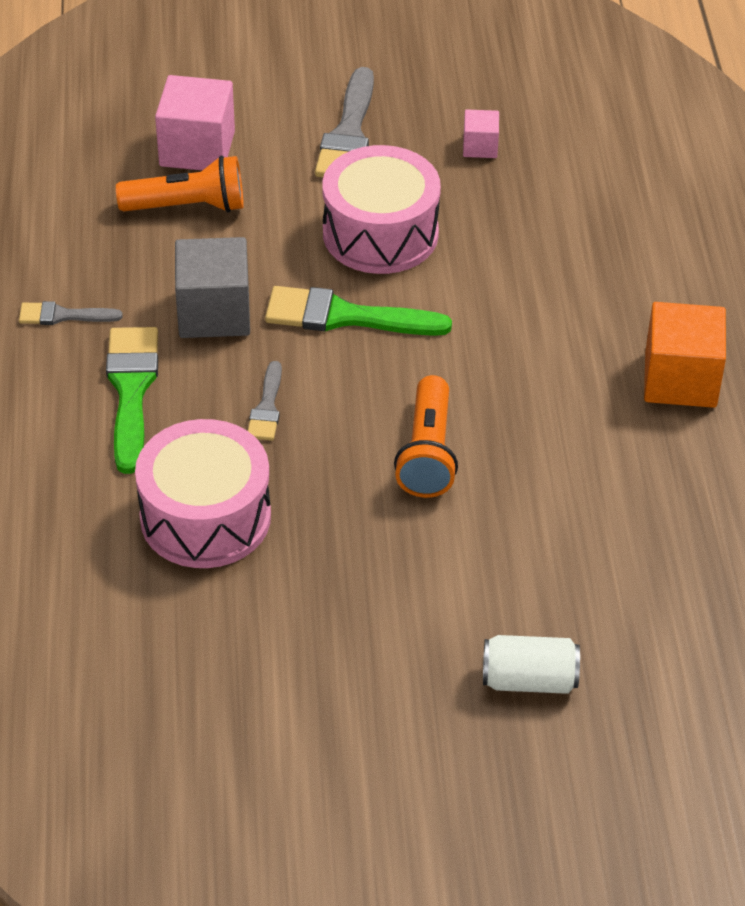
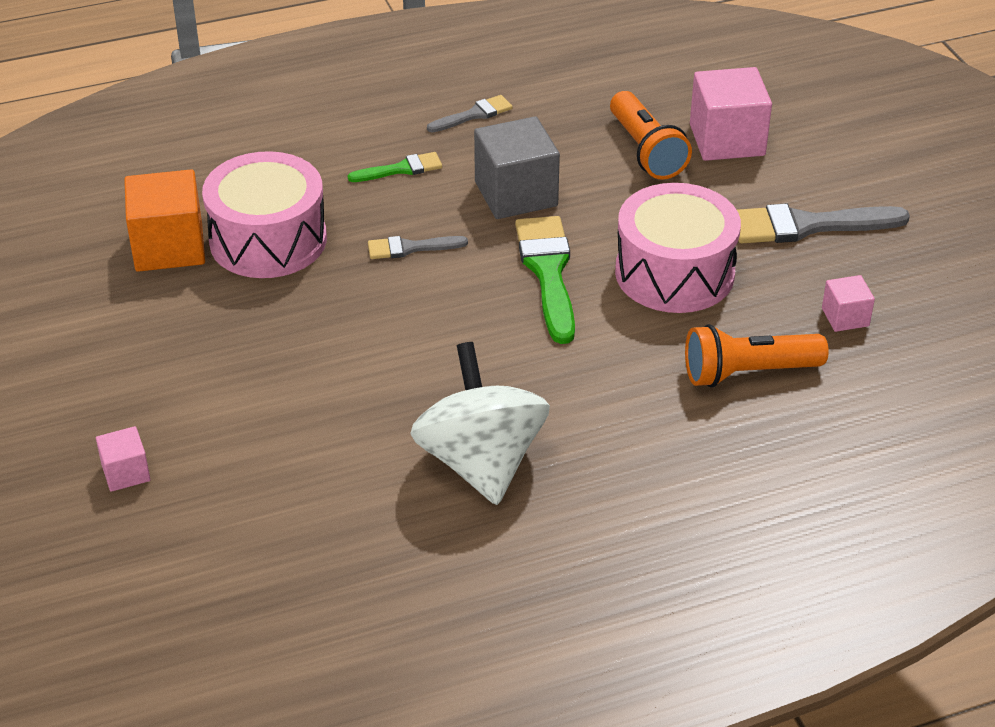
camera: 75 degrees right, 5 degrees down
(63, 315) = (474, 115): grey brush -> grey brush turned 75 degrees clockwise
(131, 390) = (401, 169): green brush -> green brush, size x0.55
(428, 453) = (389, 357): orange flashlight -> orange flashlight (748, 373)
(529, 680) = (126, 473): white can -> pink cube
(590, 417) = (481, 462): none -> white spinning top
(680, 379) = (564, 524): orange cube -> orange cube (169, 247)

